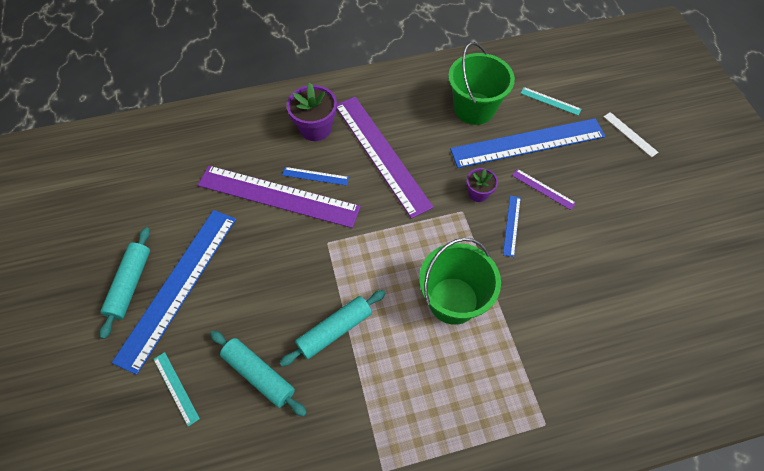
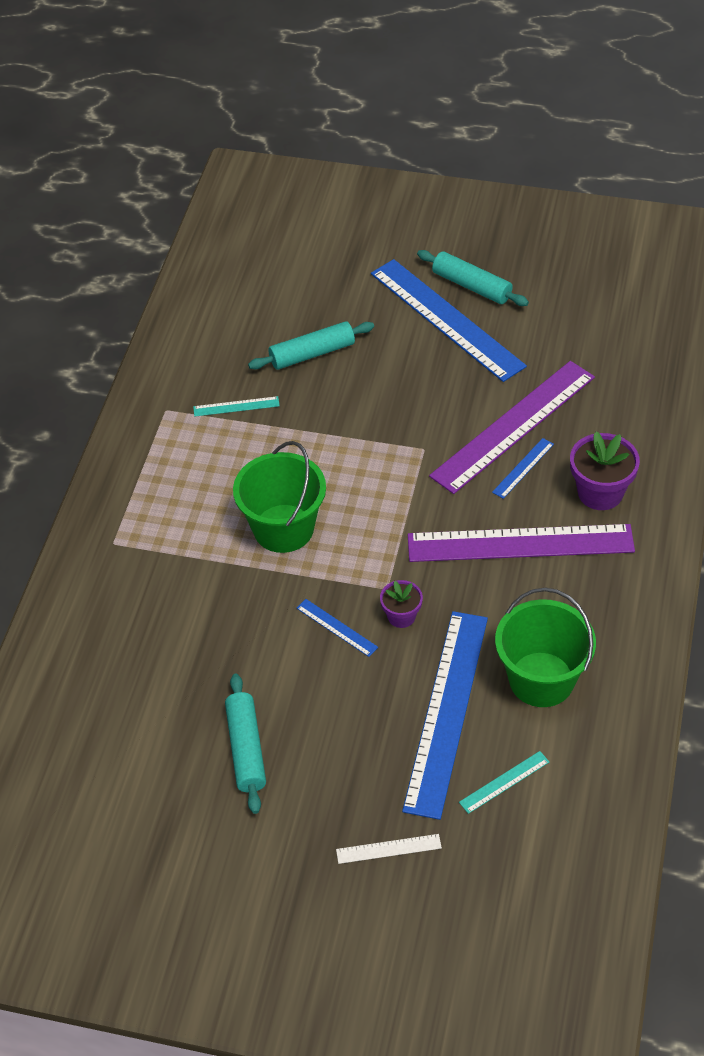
camera: 120 degrees right, 10 degrees down
(176, 388) = (339, 296): turquoise ruler -> turquoise ruler (236, 406)
(335, 330) = (318, 421): turquoise rolling pin -> turquoise rolling pin (246, 749)
(543, 189) = (366, 689): purple ruler -> none

